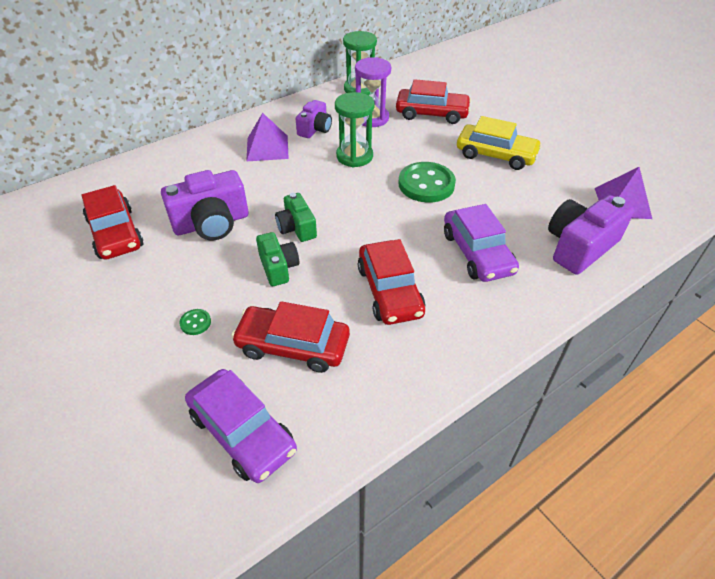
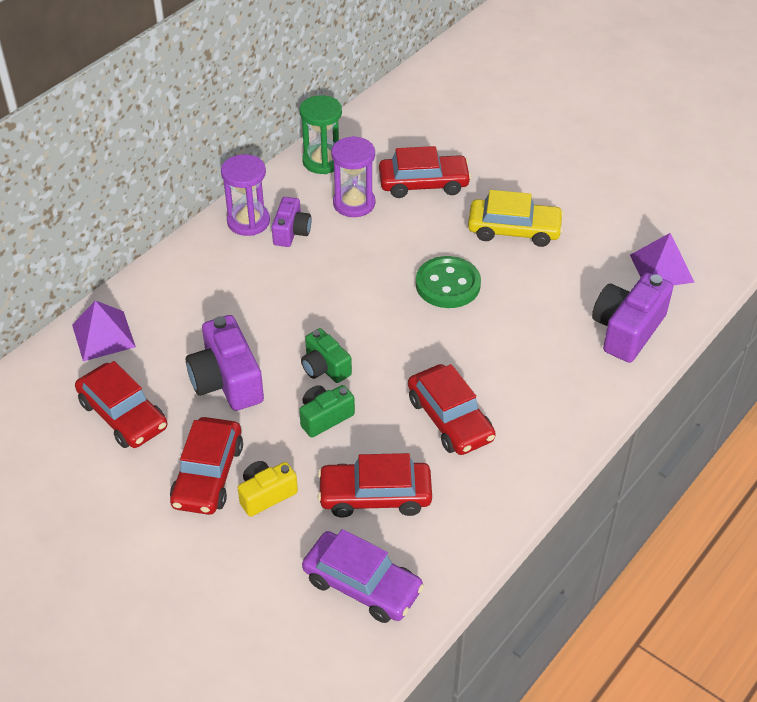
camera: 15 degrees left, 0 degrees up
(155, 295) = (208, 475): none -> red car
(195, 323) = (266, 494): green button -> yellow camera
(211, 223) = (227, 381): purple camera -> purple camera turned 105 degrees clockwise
(267, 148) = (245, 269): purple pyramid -> purple pyramid (103, 335)
(278, 267) = (325, 417): green camera -> green camera turned 90 degrees counterclockwise
(286, 118) = (248, 221): none -> purple hourglass
(354, 156) = (353, 262): green hourglass -> none
(477, 253) = (526, 358): purple car -> none

